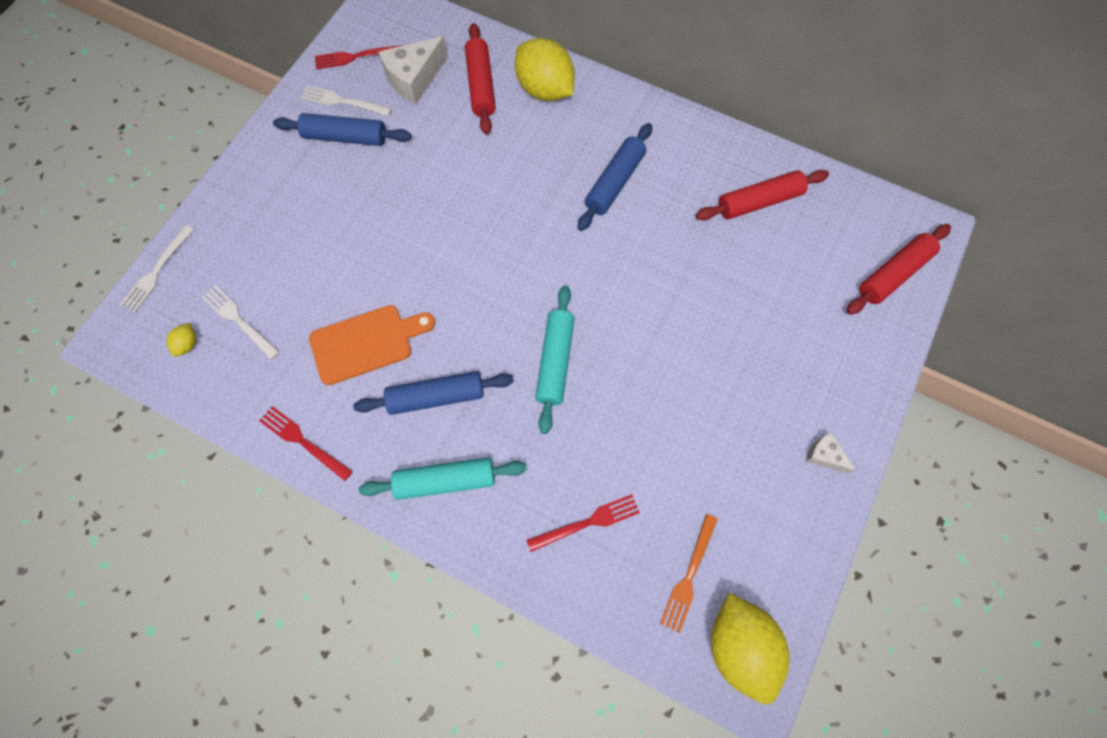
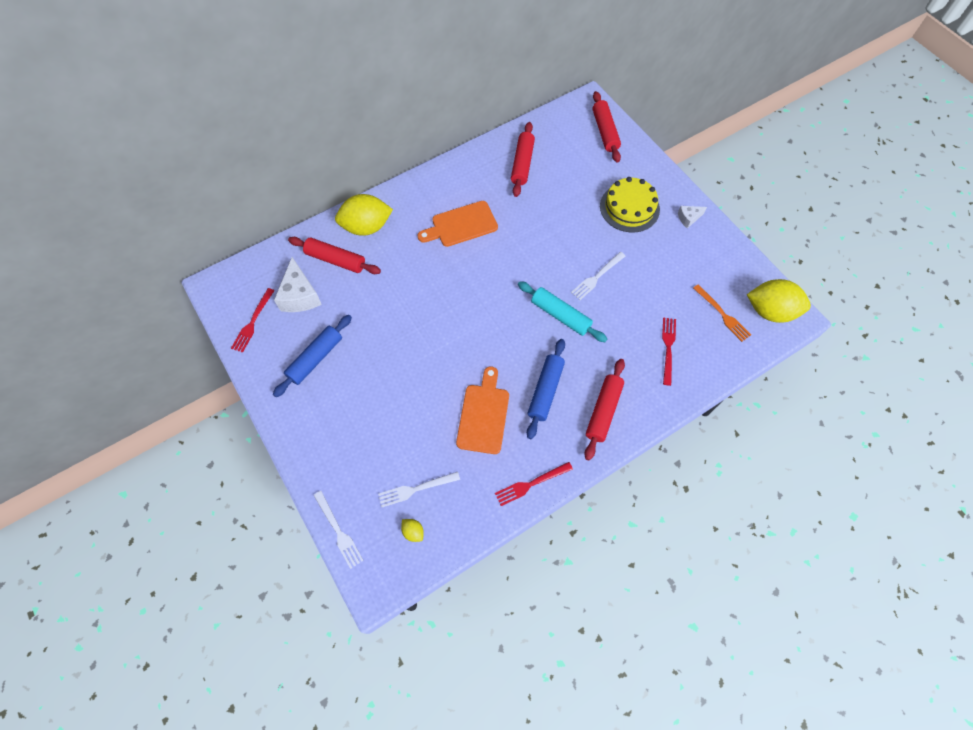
camera: 60 degrees left, 5 degrees down
(342, 101) = (284, 348): white fork -> white fork (596, 277)
(445, 481) = (603, 411): turquoise rolling pin -> red rolling pin
(615, 182) = (461, 225): blue rolling pin -> orange cutting board
(785, 367) = (629, 207): none -> yellow cake

